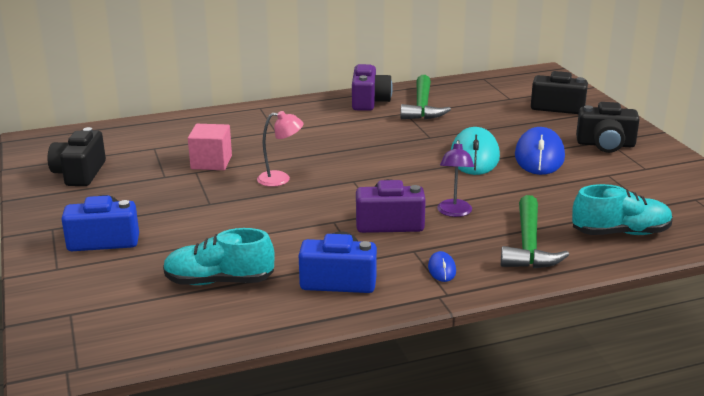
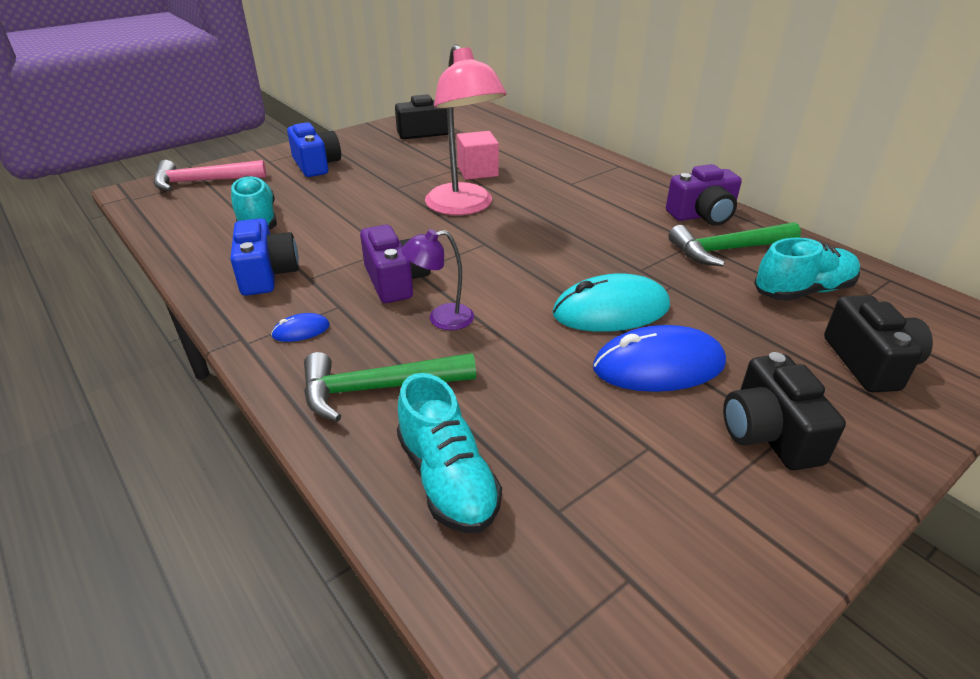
camera: 70 degrees right, 10 degrees up
(75, 314) = (203, 182): none -> pink hammer
(280, 179) = (464, 207): pink lamp -> pink lamp, size x1.99
(483, 101) = (802, 291): none -> turquoise shoe

